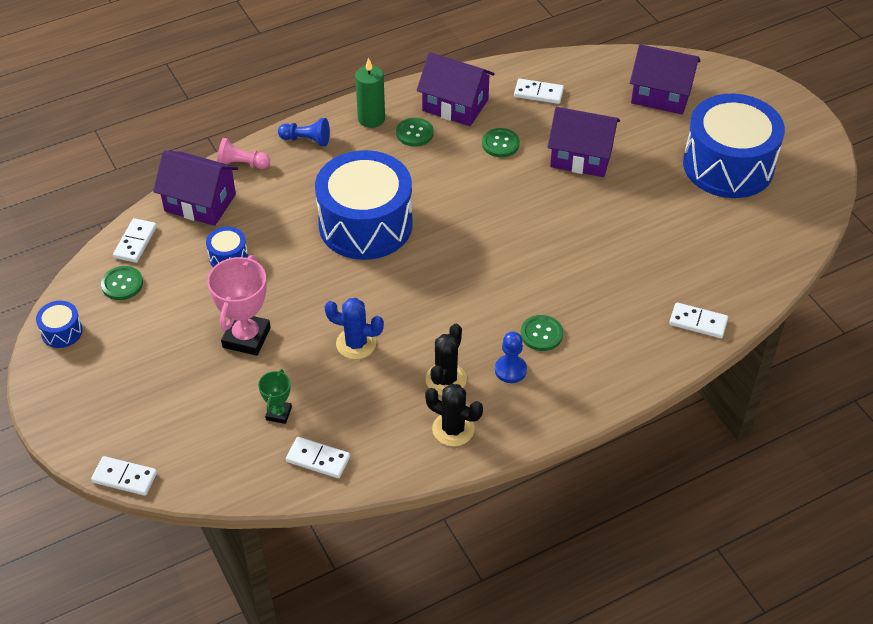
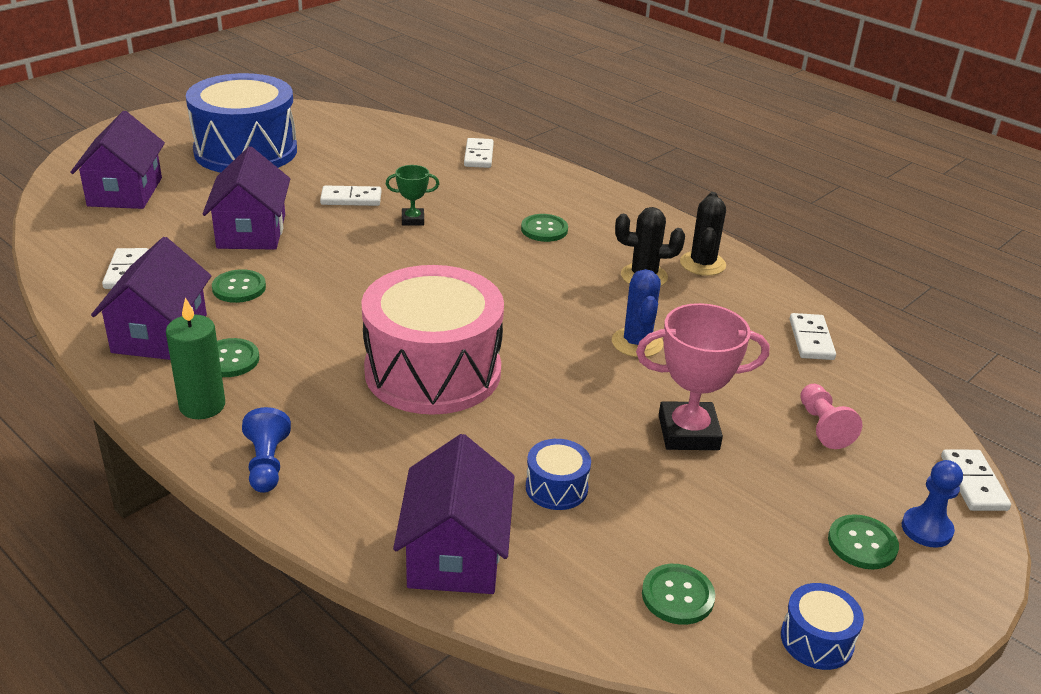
camera: 110 degrees left, 15 degrees down
(110, 386) = (862, 544): none -> green button
(135, 242) = (581, 609): white domino -> white domino (351, 199)
(242, 164) = (345, 526): pink pawn -> pink pawn (823, 427)
(278, 413) = (778, 380): green trophy -> green trophy (412, 220)
(365, 224) = (433, 371): blue drum -> pink drum
(510, 370) = (604, 241): blue pawn -> blue pawn (926, 529)

